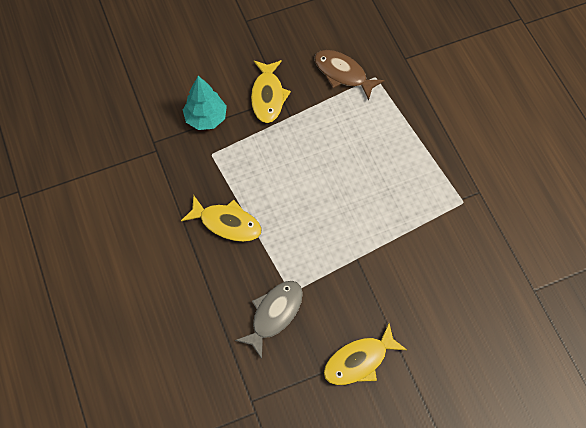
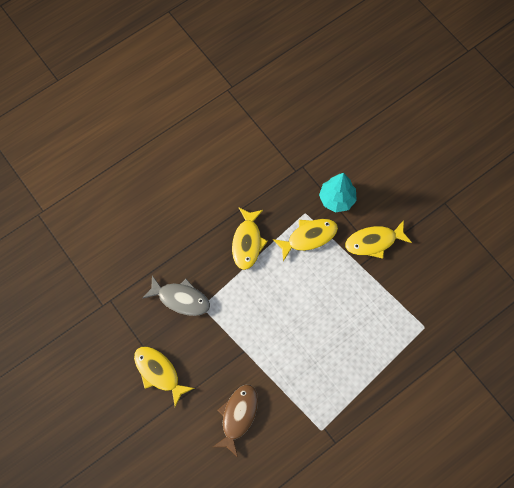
camera: 75 degrees right, 5 degrees up
(242, 157) = (309, 237): none -> yellow fish
(343, 74) = (418, 298): brown fish -> brown fish (238, 416)

